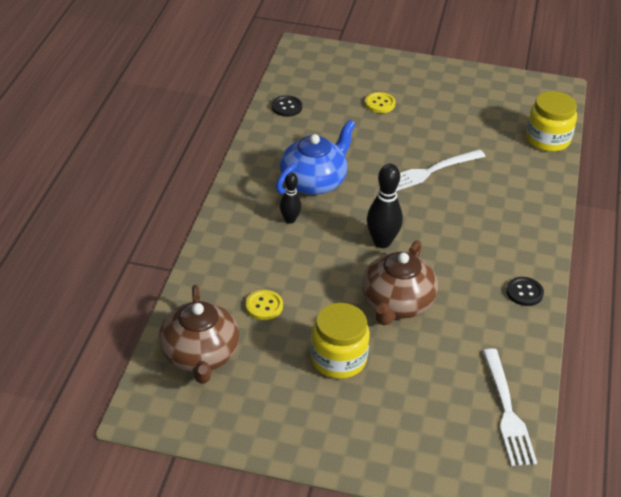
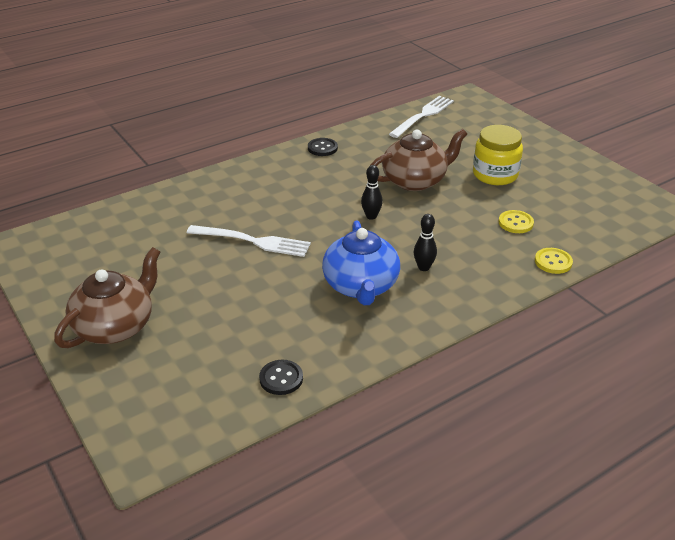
camera: 135 degrees left, 5 degrees down
(200, 355) = (595, 219): brown teapot -> brown teapot (116, 326)
(314, 181) = (361, 286): blue teapot -> blue teapot turned 90 degrees counterclockwise
(380, 104) = (186, 324): yellow button -> yellow button (553, 262)
(382, 242) = (371, 216): black bowling pin -> black bowling pin, size x0.62
(547, 139) = (118, 213): yellow jar -> none

